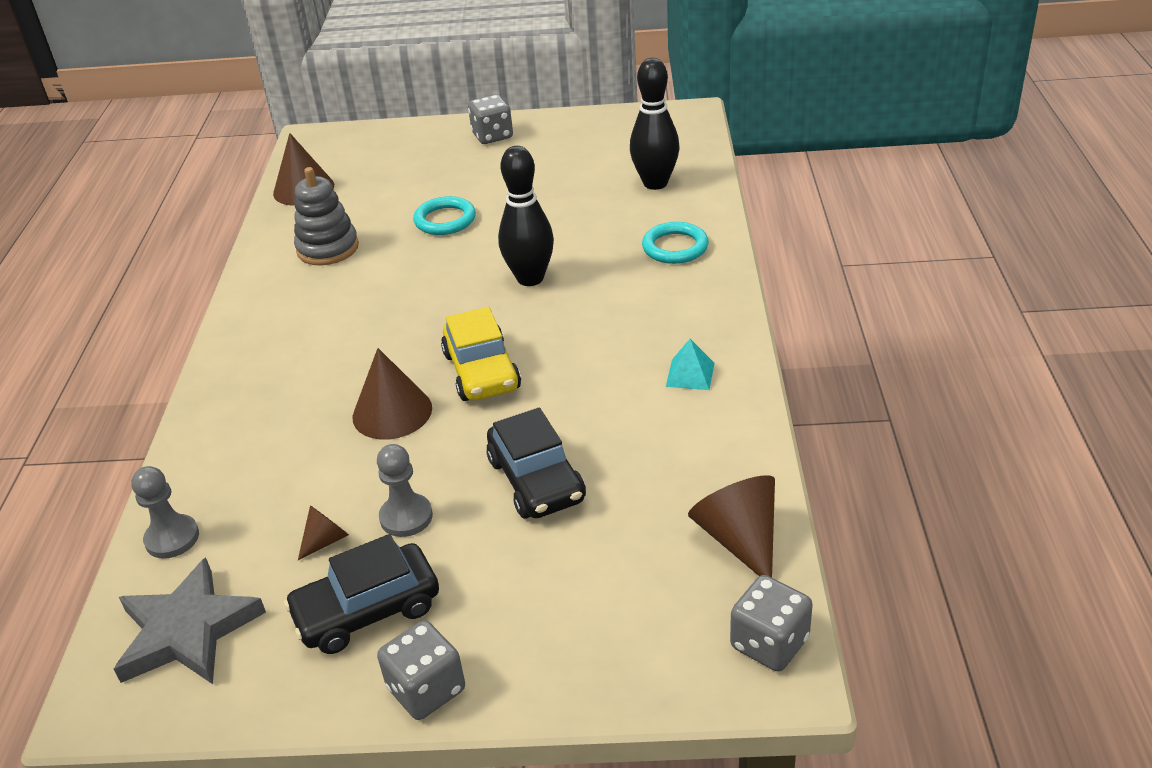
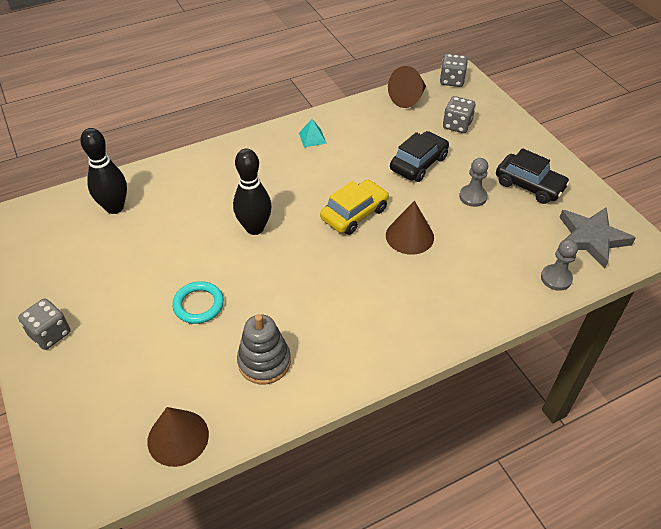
camera: 120 degrees left, 10 degrees up
(326, 540) = (508, 218): brown cone -> none
(426, 689) = (545, 153): grey dice -> grey dice (457, 125)
(675, 247) = (194, 176): turquoise ring -> none

